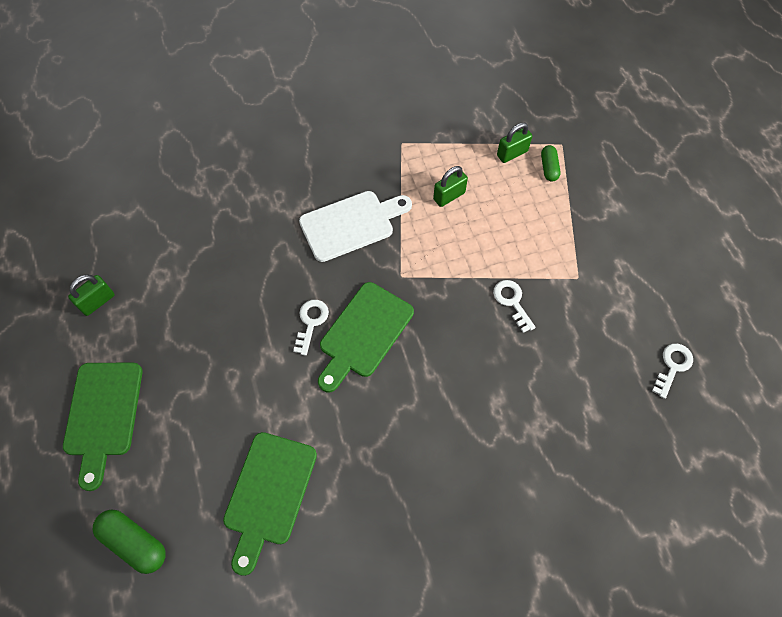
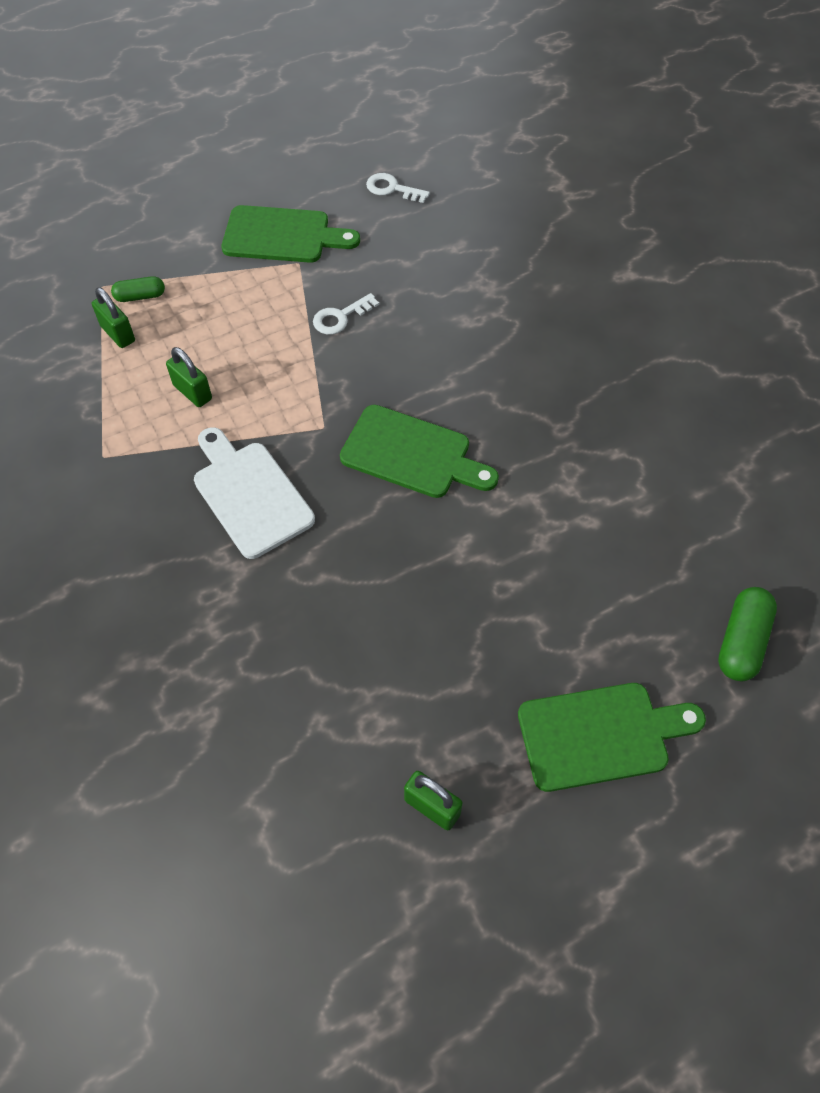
camera: 100 degrees left, 5 degrees down
(269, 494) = (636, 513): green cutting board -> green cutting board (282, 235)
(311, 322) = (408, 513): white key -> none

